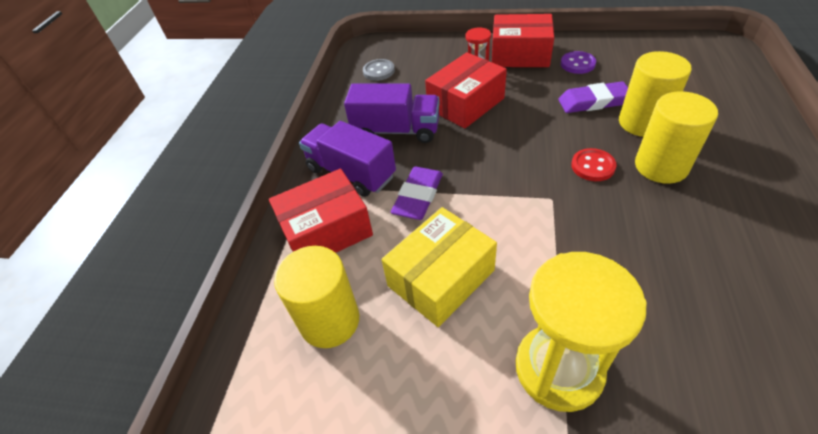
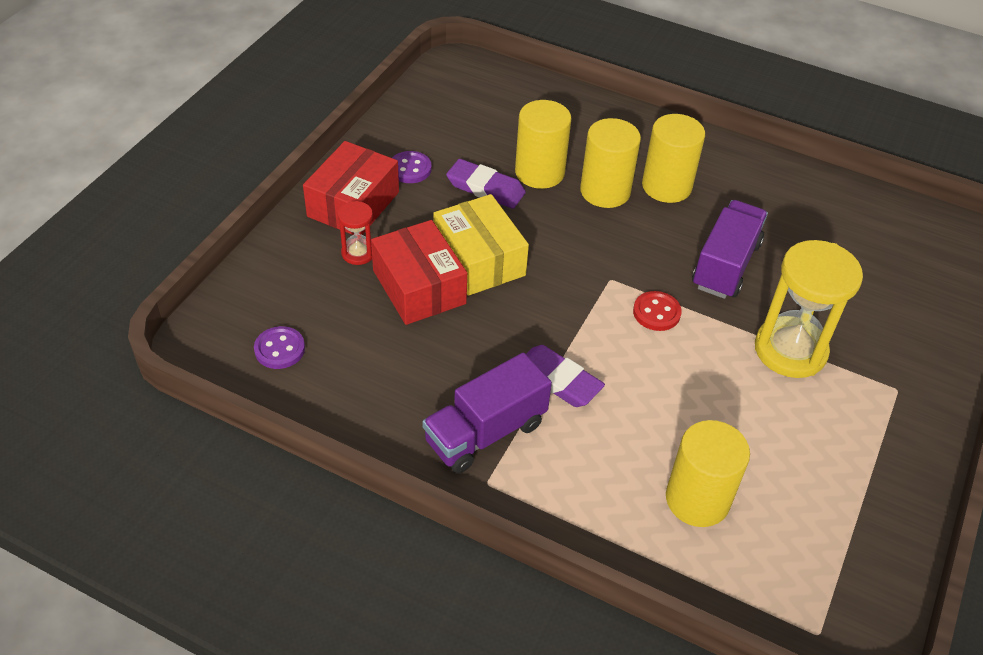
camera: 80 degrees left, 0 degrees up
(326, 231) = (572, 478): red box -> none
(379, 71) = (279, 349): grey button -> purple button
(396, 131) = (430, 367): purple truck -> purple truck (725, 265)
(440, 278) = (676, 396): yellow box -> yellow box (479, 259)
(593, 101) = (485, 188): purple eraser -> purple eraser turned 75 degrees counterclockwise
(593, 166) = (582, 233): red button -> red button (656, 312)
(715, 206) = (666, 186): none -> yellow cylinder

